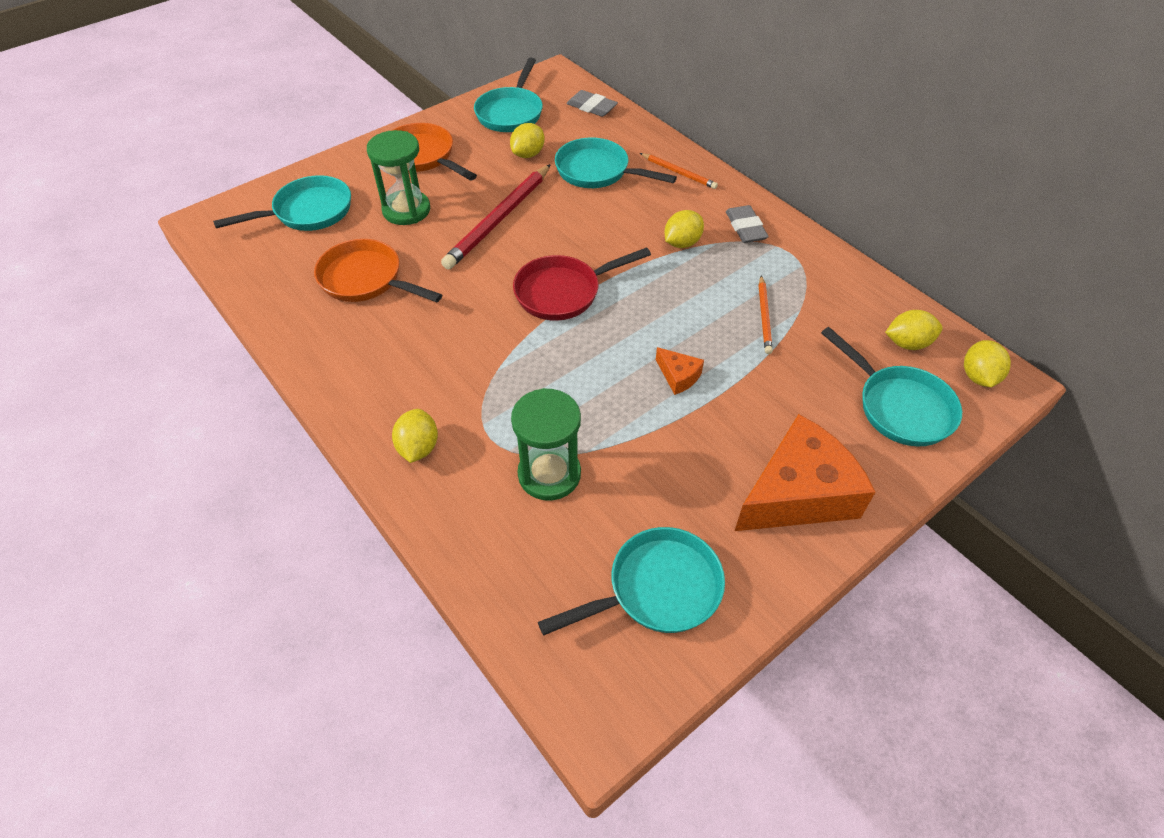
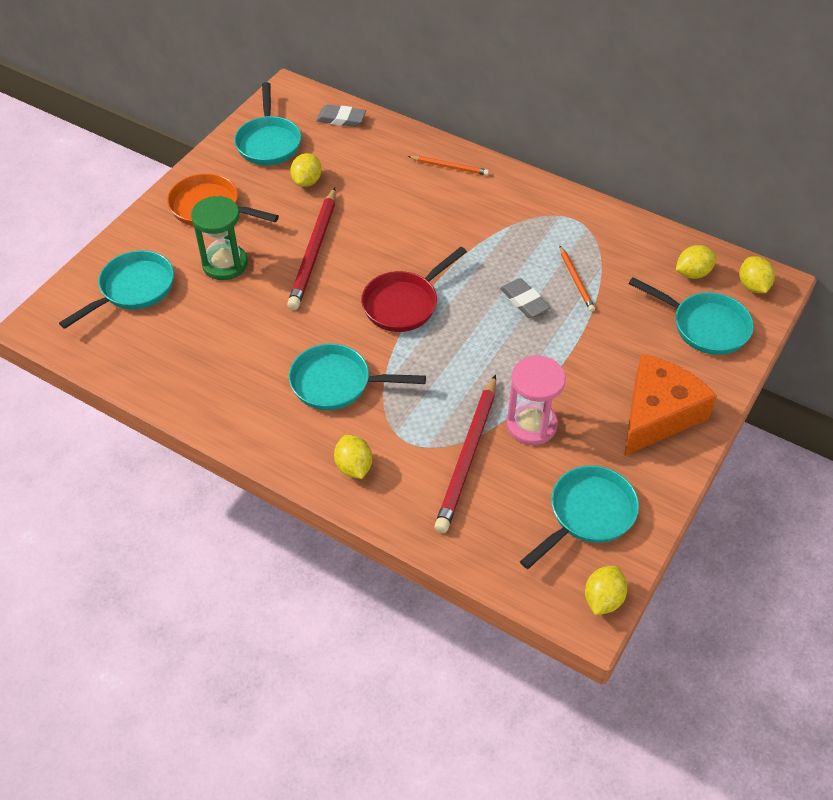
camera: 20 degrees left, 0 degrees up
(366, 279) = (226, 338): orange pan -> none
(549, 474) = (468, 456): green hourglass -> red pencil
(597, 171) = (378, 183): turquoise pan -> turquoise pan (337, 383)
(639, 460) = (531, 425): none -> pink hourglass
(678, 376) = (531, 349): orange cheese -> none
(682, 243) = (482, 233): yellow lemon -> yellow lemon (603, 599)
(745, 228) = (528, 205): grey eraser -> grey eraser (524, 301)

